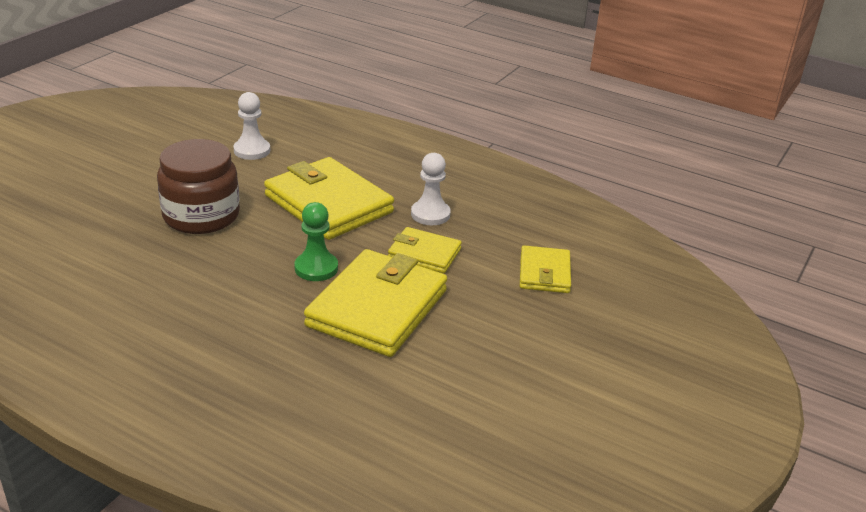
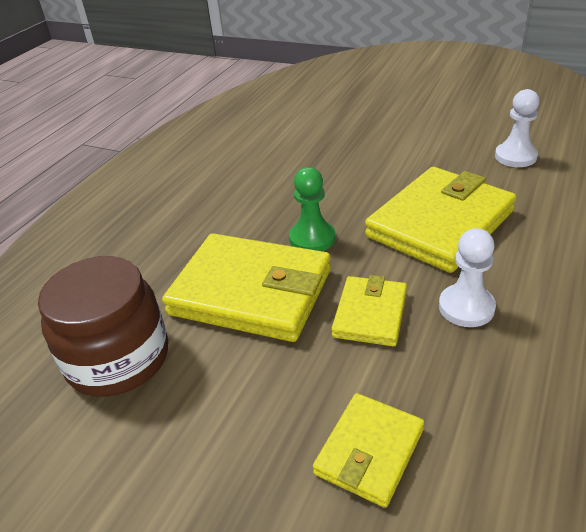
camera: 90 degrees right, 5 degrees up
(201, 216) = (374, 158): brown jar -> brown jar (118, 358)
(544, 273) = (369, 451): yellow wallet -> yellow wallet turned 60 degrees counterclockwise

